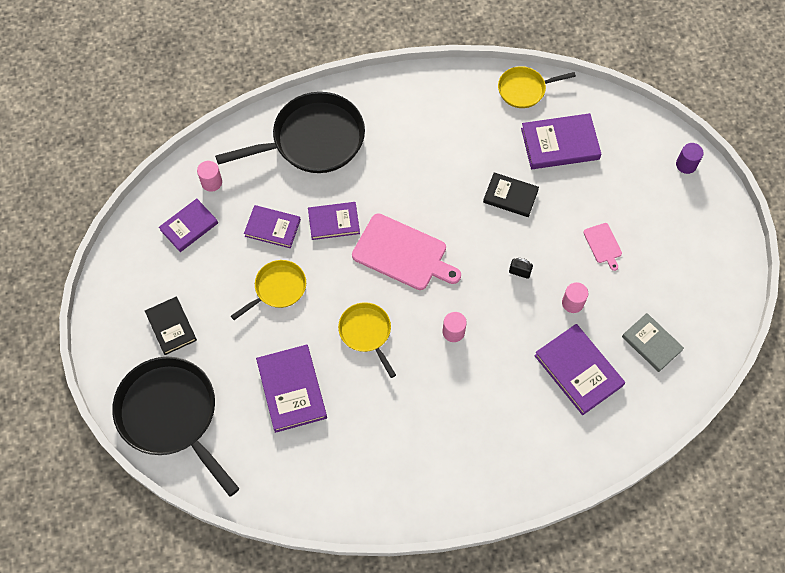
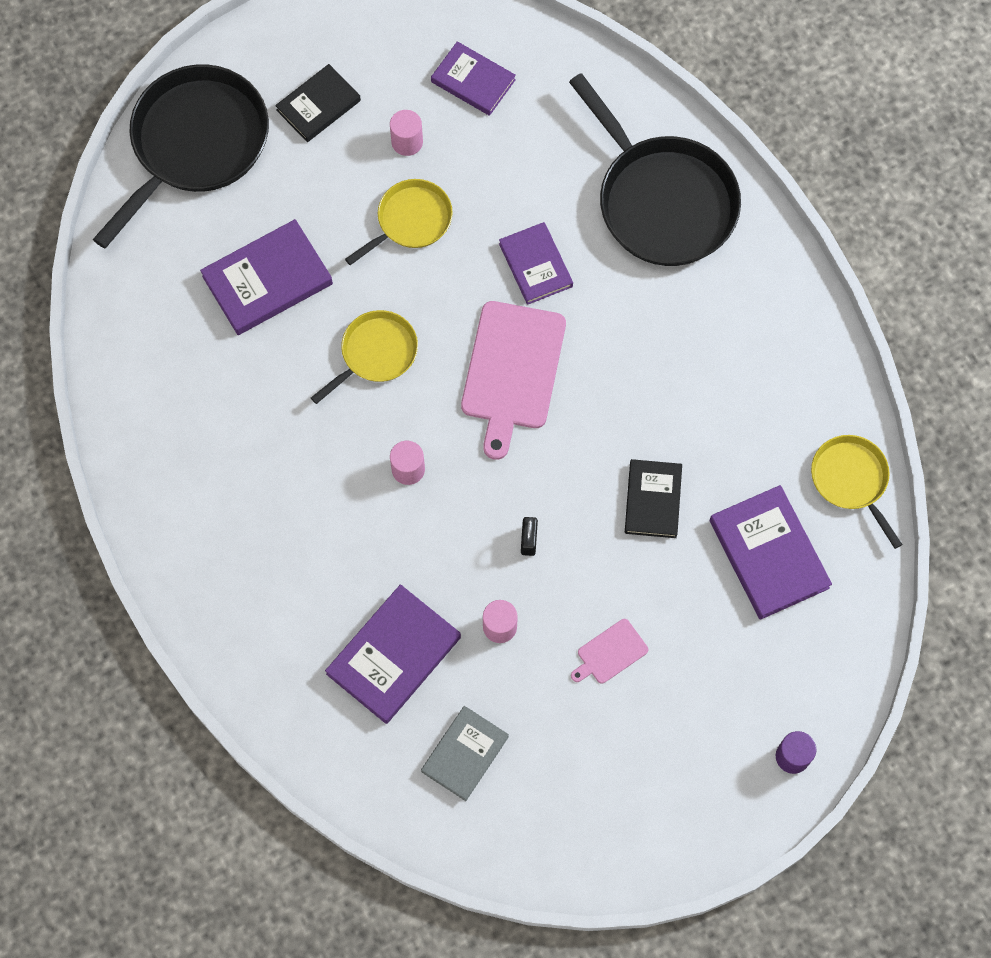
camera: 75 degrees right, 5 degrees up
(211, 182) = (551, 88): pink cylinder -> pink cylinder (407, 142)
(272, 228) = (502, 187): purple book -> none
(278, 288) = (411, 221): yellow pan -> yellow pan turned 75 degrees counterclockwise

